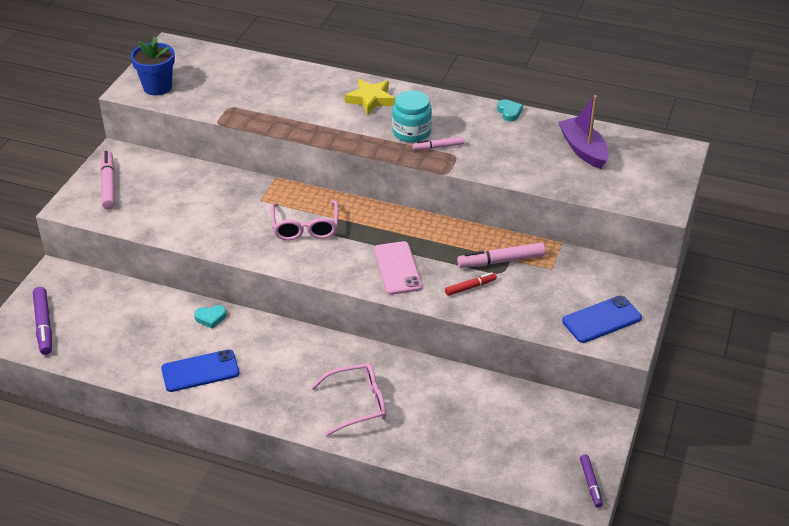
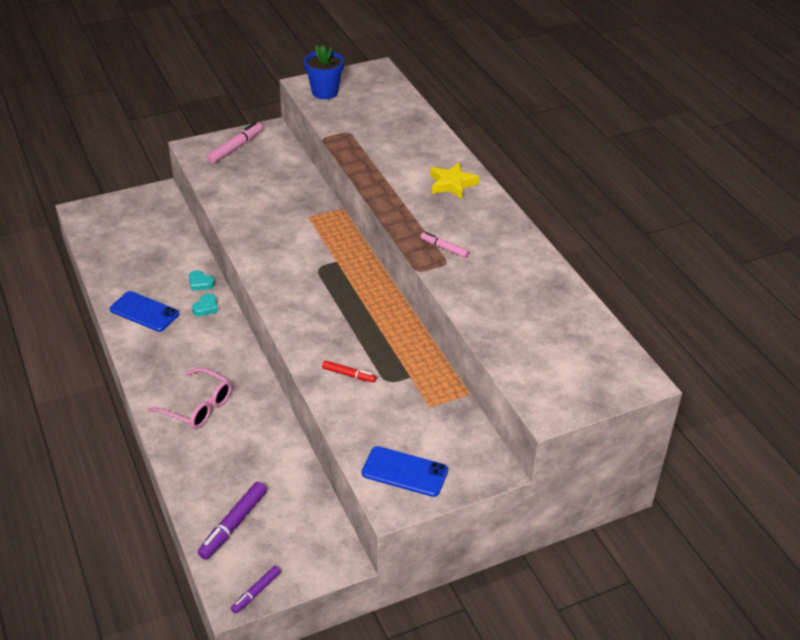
camera: 45 degrees right, 0 degrees up
(44, 325) = (109, 220): purple marker -> purple marker (233, 525)
(305, 227) = (307, 254): pink glasses -> none
(397, 268) = (321, 325): pink phone -> none
(411, 132) = (442, 225): turquoise jar -> none
(501, 261) = (401, 373): pink marker -> none
(509, 112) = (543, 257): turquoise heart -> turquoise heart (206, 307)
(583, 150) = (555, 324): purple boat -> none

